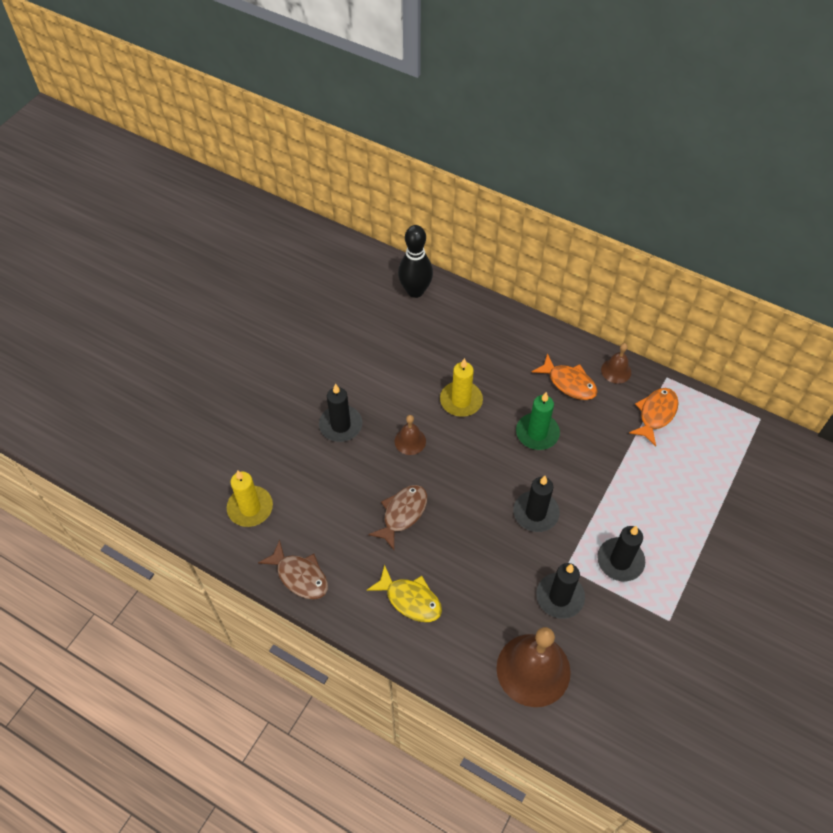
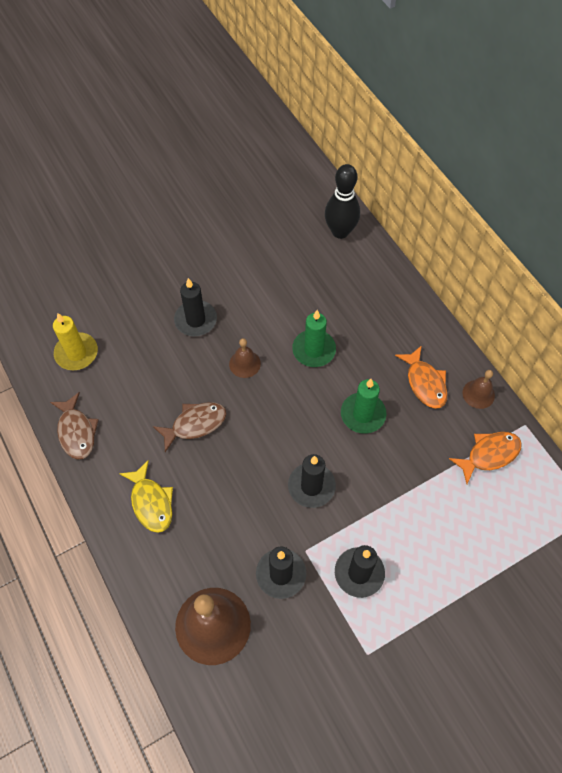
camera: 30 degrees right, 5 degrees up
(461, 400) = (314, 350): yellow candle -> green candle

